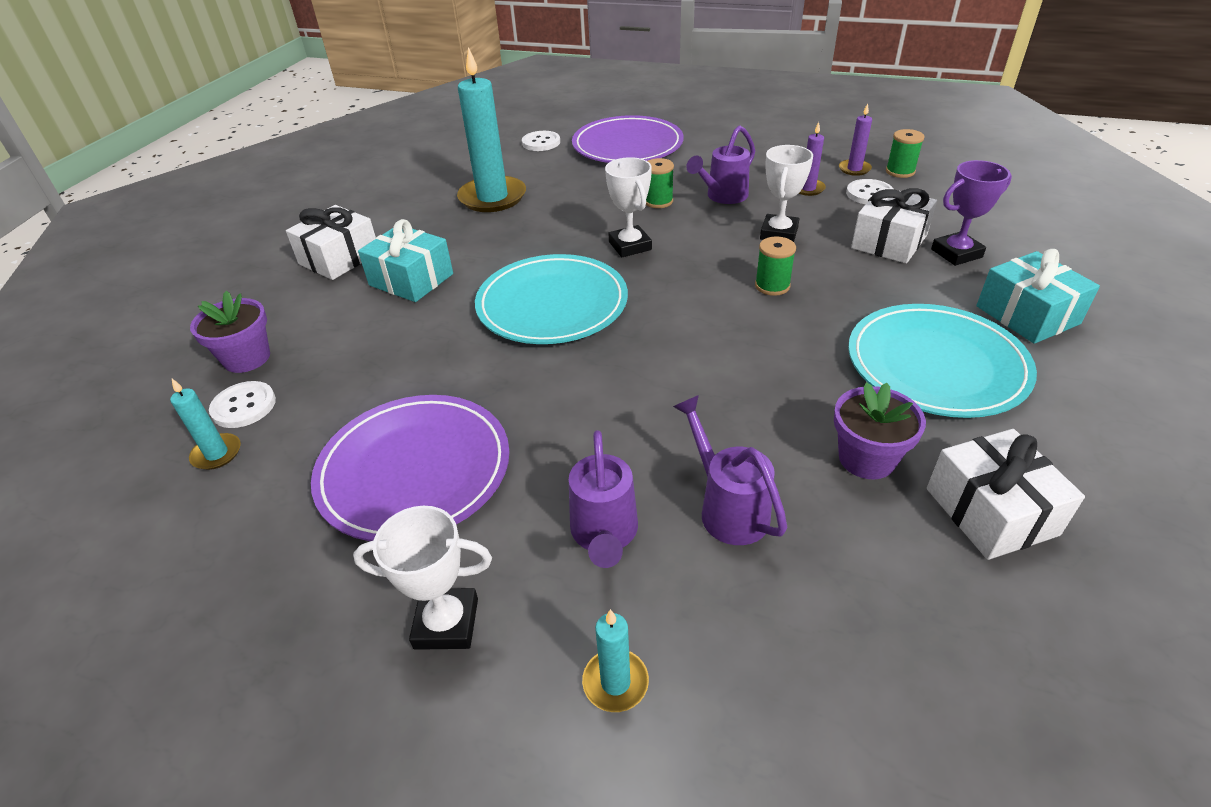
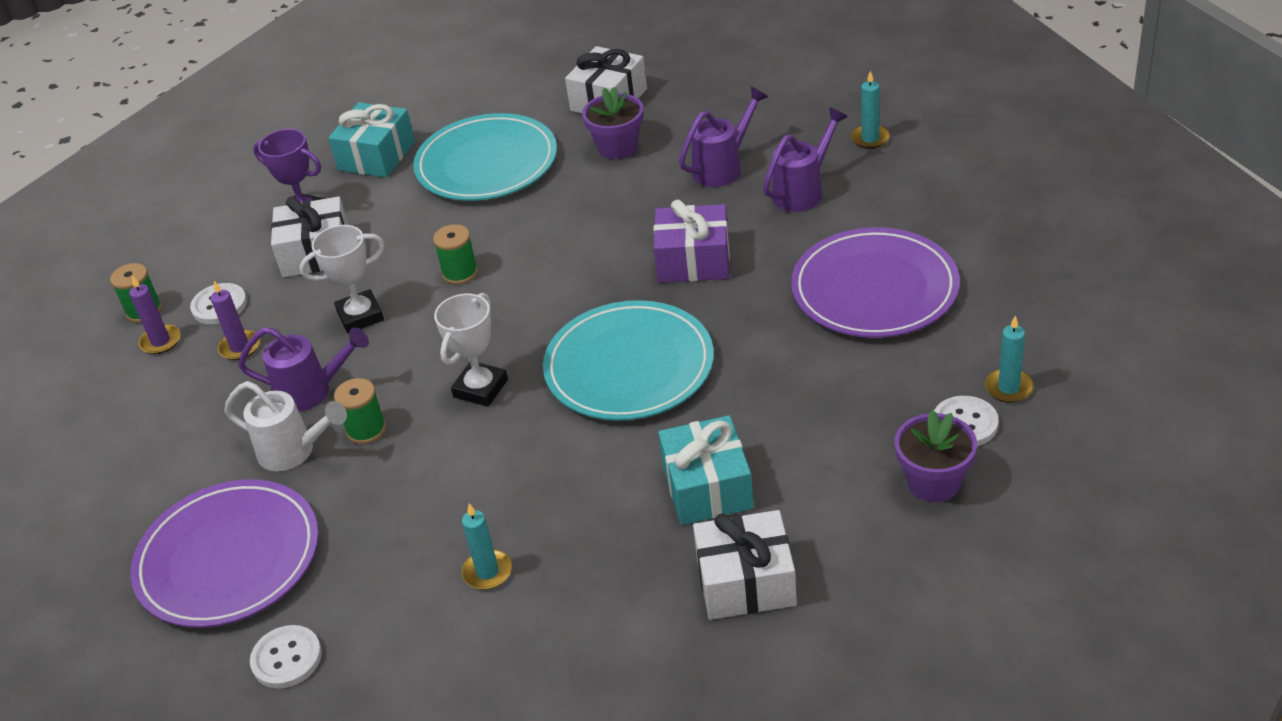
camera: 130 degrees left, 0 degrees up
(446, 623) = (928, 199): white trophy -> none
(492, 197) = (487, 572): turquoise candle -> turquoise candle, size x0.47
(614, 397) = (693, 260): none -> purple gift
(677, 178) = (294, 452): none -> white watering can
(727, 508) = (723, 167): purple watering can -> purple watering can turned 150 degrees counterclockwise

